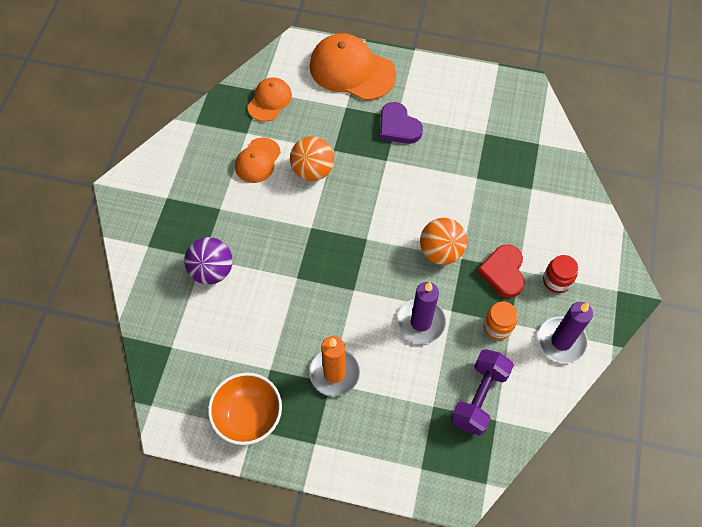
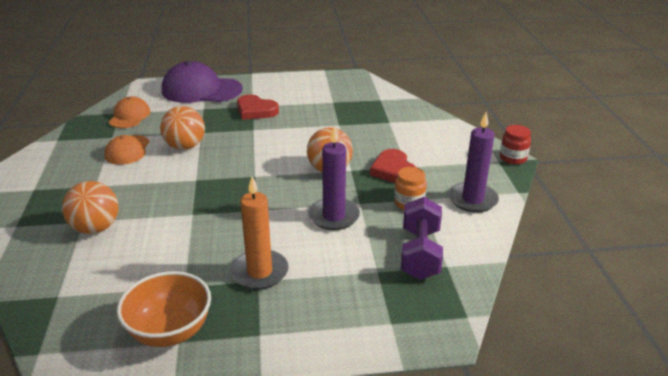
camera: 20 degrees left, 30 degrees down
(212, 270) = (96, 228): purple ball -> orange ball
(352, 70) = (201, 90): orange cap -> purple cap
(398, 126) = (255, 110): purple heart -> red heart
(556, 281) = (443, 166): red jar -> red jar (513, 158)

